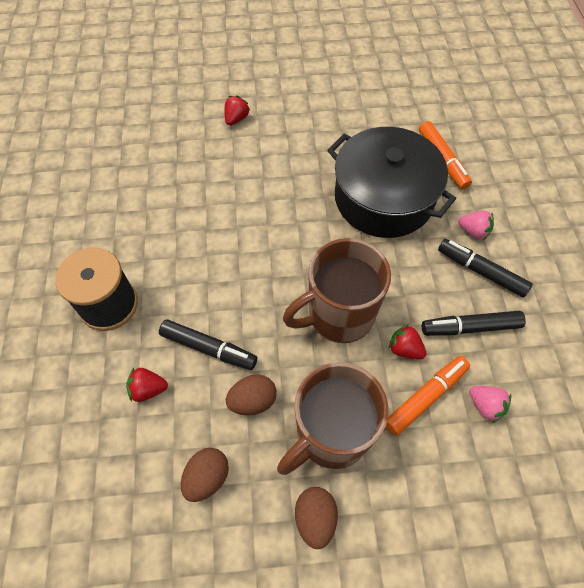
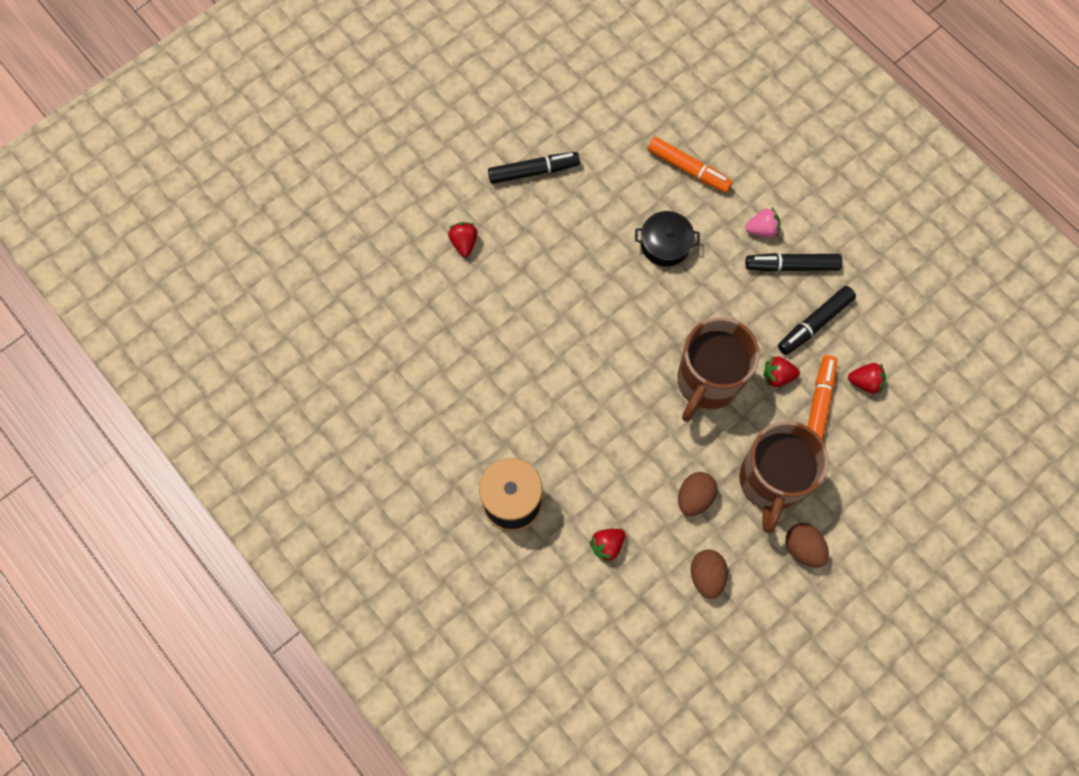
camera: 35 degrees left, 10 degrees up
(208, 348) = (626, 480): black marker -> black marker (533, 171)
(383, 198) = (665, 244): black pot -> black pot, size x0.47
(485, 405) = (865, 382): pink strawberry -> red strawberry

